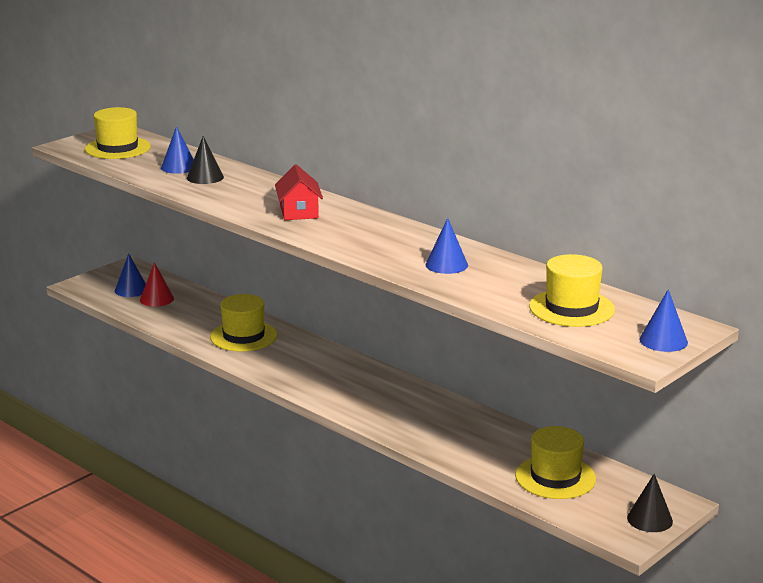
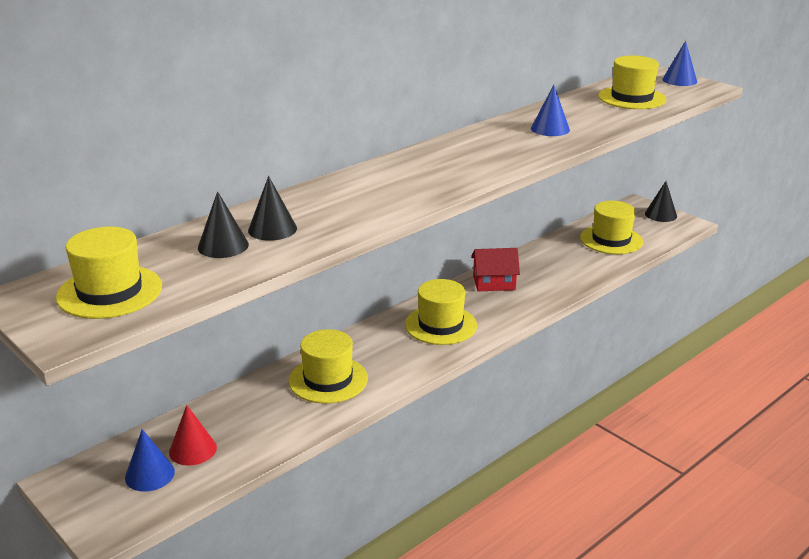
camera: 85 degrees left, 5 degrees up
(179, 167) = (223, 246): blue cone -> black cone
(299, 211) = (407, 181): red house -> red house (494, 283)
(336, 379) = (440, 325): none -> yellow hat

